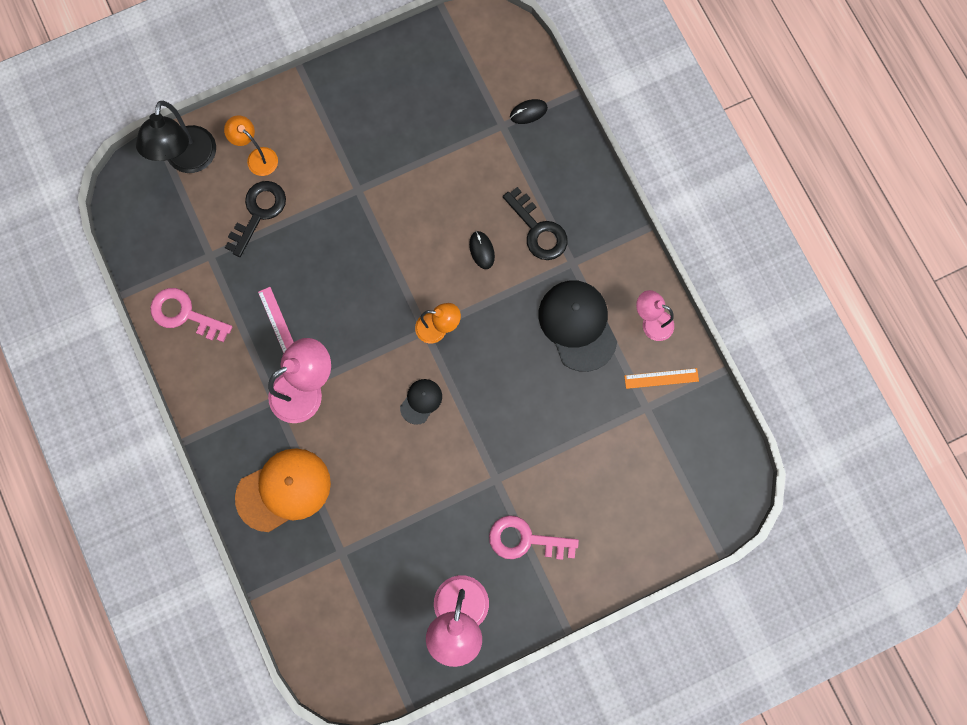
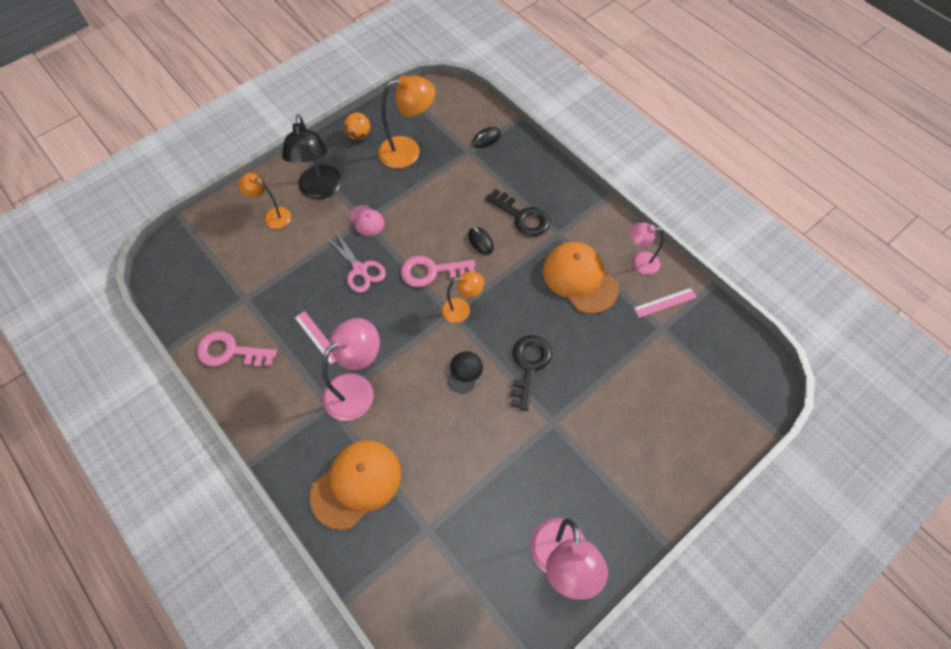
camera: 15 degrees left, 15 degrees down
(189, 160) = (213, 231): black lamp -> black lamp (320, 190)
(258, 213) = (282, 256): black key -> black key (529, 366)
(339, 251) = (360, 269): none -> pink scissors
(361, 190) = (366, 221): none -> pink cap
(378, 70) = (359, 135): none -> orange ball
(431, 107) = (408, 151): none -> orange lamp
(525, 539) = (598, 469): pink key -> pink key (431, 271)
(577, 325) = (579, 279): black cap -> orange cap
(661, 378) = (665, 302): orange ruler -> pink ruler

